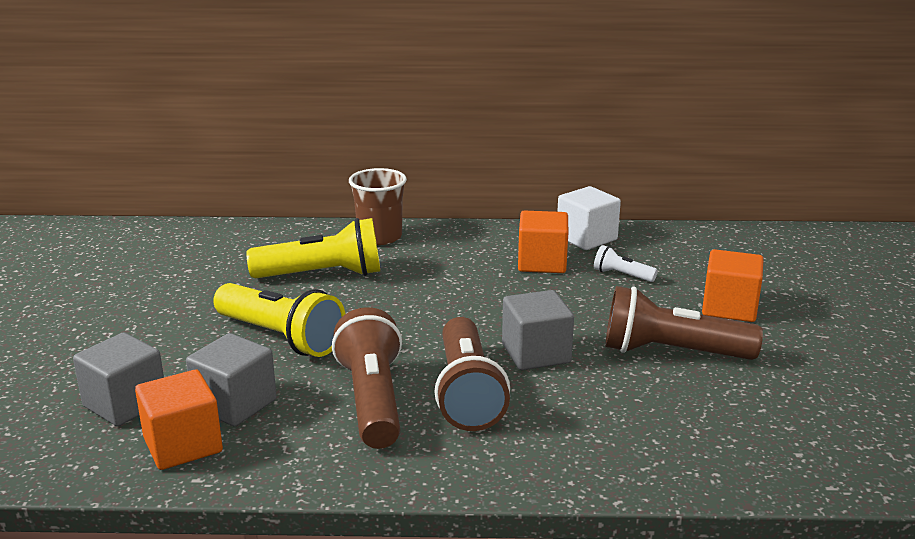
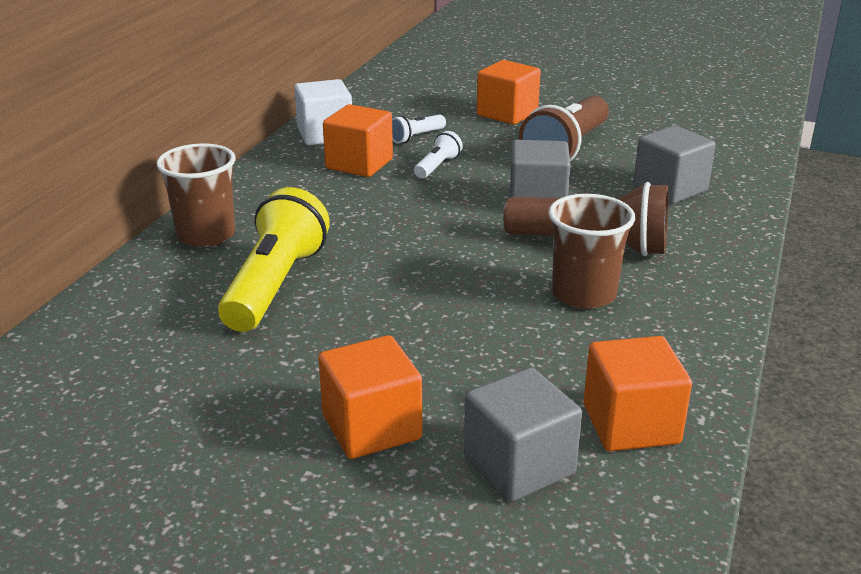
camera: 70 degrees left, 5 degrees up
(159, 343) = (371, 427): none -> orange cube
(235, 404) = (556, 379): grey cube -> grey cube (670, 188)
(281, 338) = (418, 332): yellow flashlight -> none
(372, 400) = (584, 294): brown flashlight -> brown cup
(568, 295) = (437, 166): none -> white flashlight

